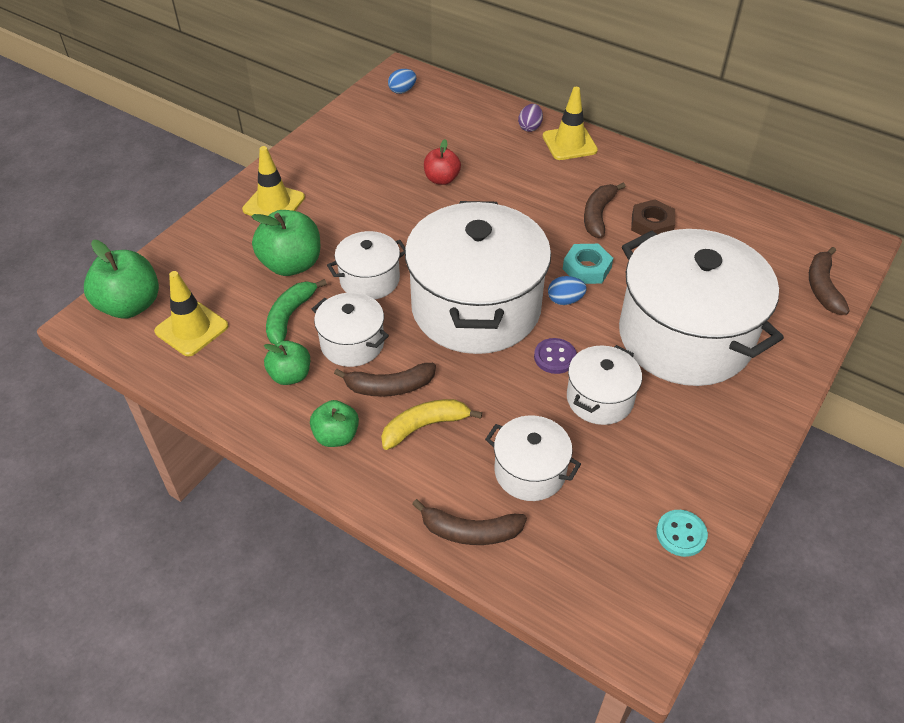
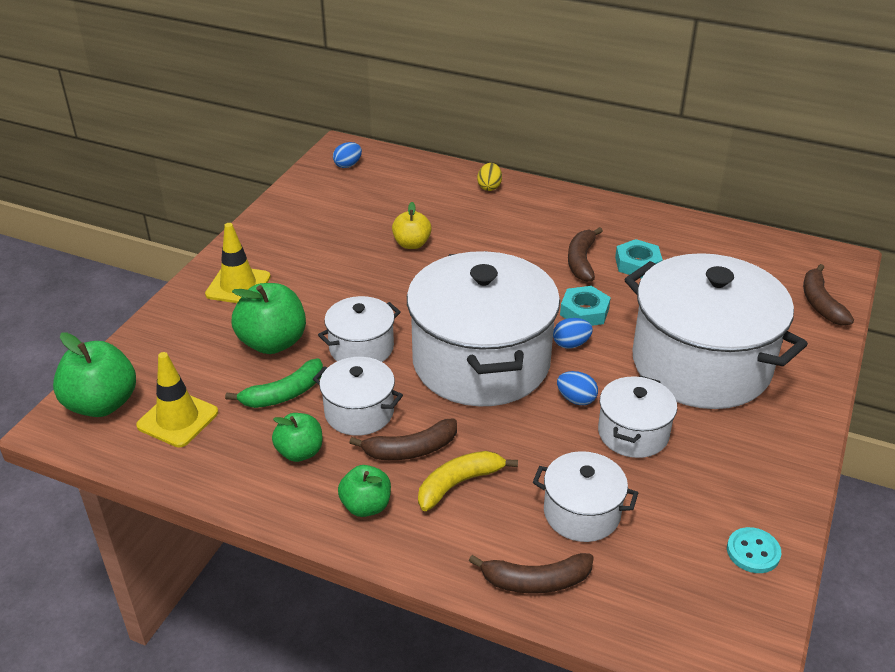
camera: 10 degrees left, 10 degrees down
(289, 316) = (284, 394): green banana -> green banana turned 135 degrees counterclockwise
(441, 179) = (412, 244): red apple -> yellow apple
(530, 127) = (489, 187): purple egg -> yellow egg
(555, 357) = (576, 399): purple button -> blue egg
(569, 143) = (533, 198): yellow traffic cone -> none
(652, 224) = (637, 264): brown nut -> turquoise nut

